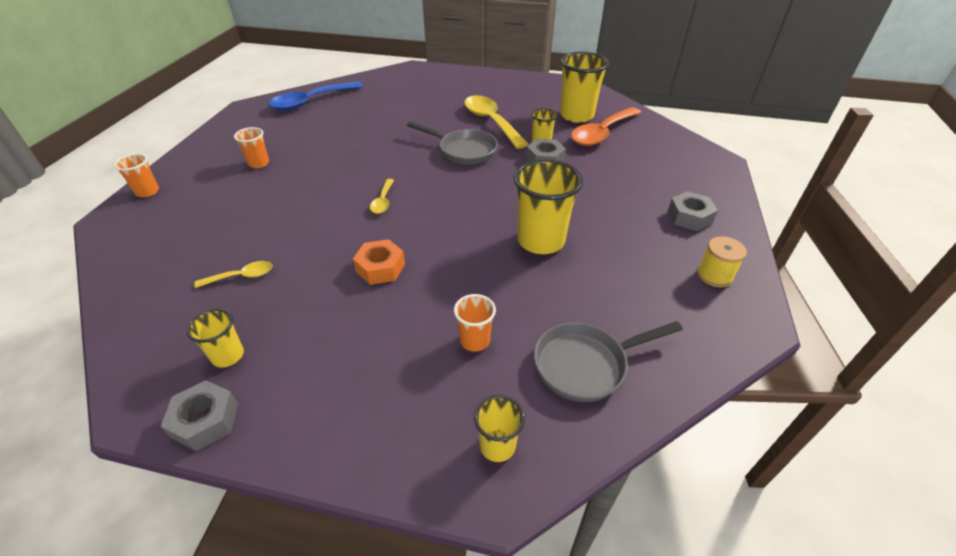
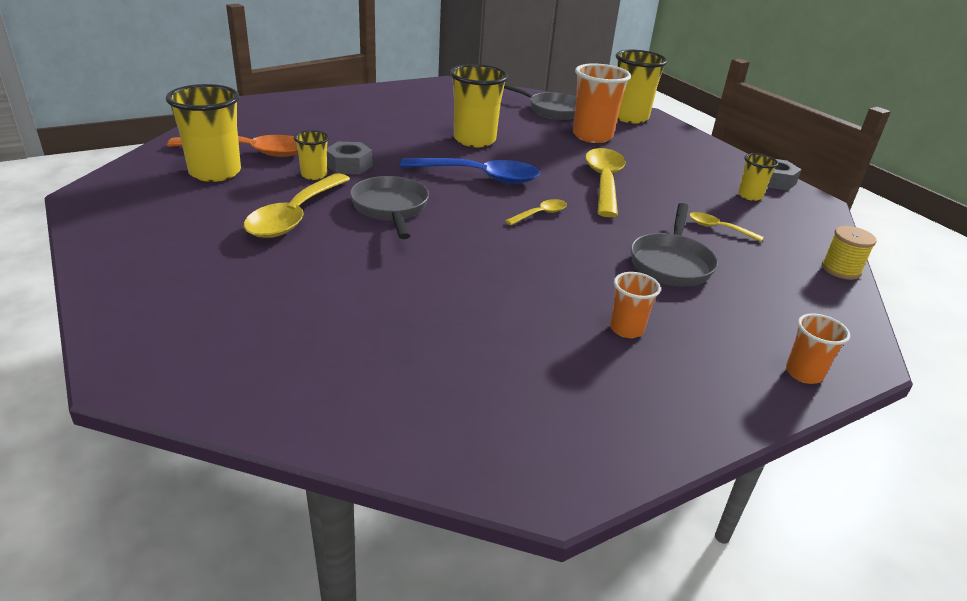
camera: 135 degrees left, 10 degrees down
(260, 217) = (671, 263): none -> grey pan
(311, 102) = (426, 410): blue spoon -> blue spoon (480, 177)
(380, 268) = (604, 182): orange nut -> yellow spoon
(475, 340) = (592, 136): orange cup -> orange cup, size x1.91
(497, 446) = (629, 117): yellow cup -> yellow cup, size x1.91
(689, 217) = (363, 104): grey nut -> none
(714, 275) = (422, 92): yellow spool -> yellow spool (841, 269)

